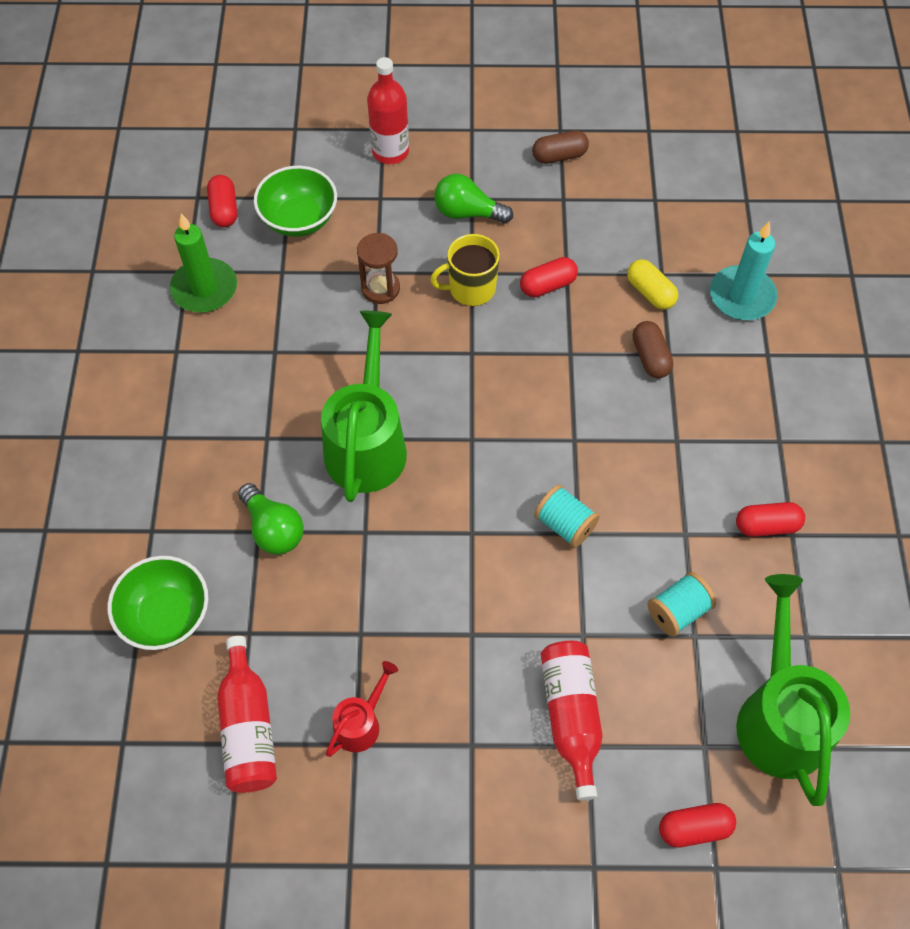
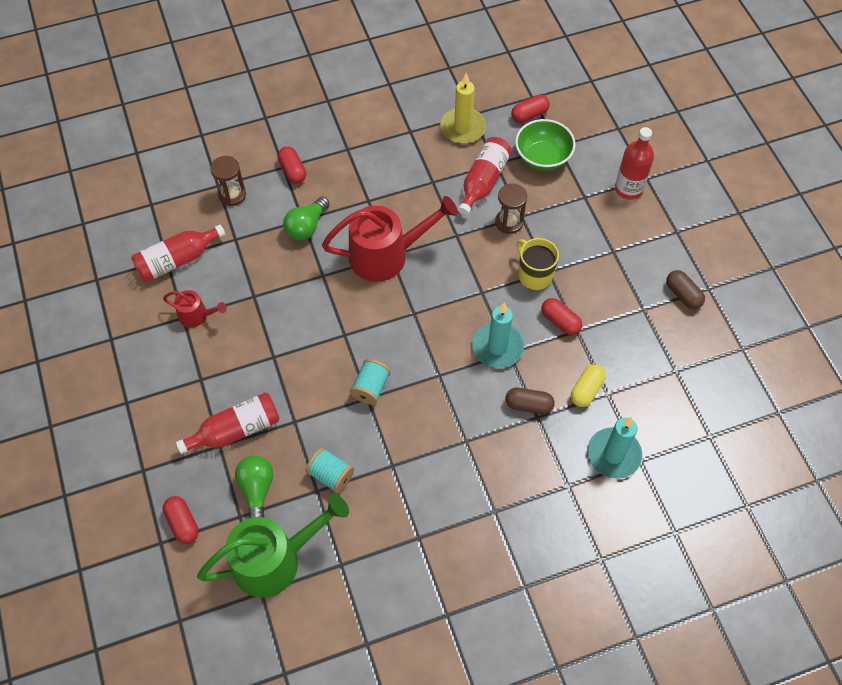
camera: 70 degrees right, 0 degrees up
(166, 616) = (232, 195): green bowl -> brown hourglass
(204, 288) = (463, 128): green candle -> yellow candle
(304, 295) = (483, 182): none -> red bottle
(367, 442) = (387, 255): green watering can -> red watering can
(467, 213) = (599, 252): green light bulb -> green light bulb (257, 490)
(558, 362) = (497, 347): none -> turquoise candle
(650, 357) = (528, 405): brown capsule -> brown capsule turned 45 degrees clockwise
(766, 526) = (418, 518): red capsule -> red capsule (292, 171)

